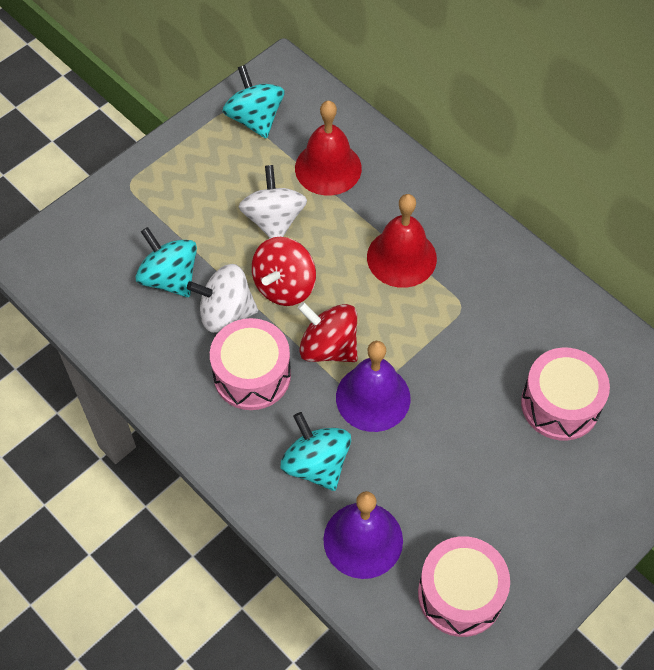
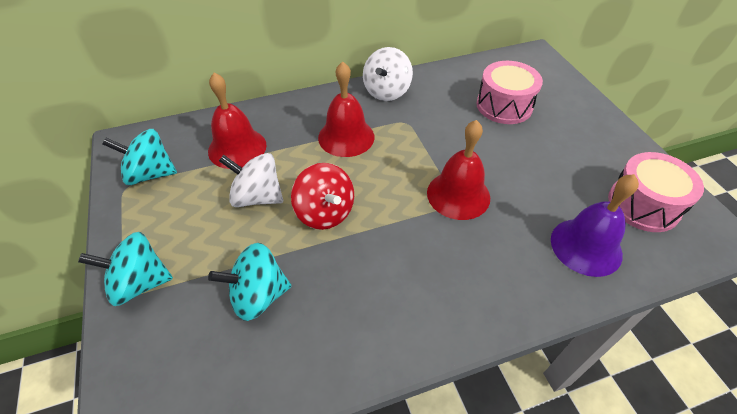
camera: 65 degrees left, 10 degrees down
(226, 313) = (325, 264): white spinning top -> white spinning top (386, 91)
(252, 375) = (399, 267): pink drum -> none
(316, 464) = (506, 252): turquoise spinning top -> turquoise spinning top (140, 283)
(328, 347) = (399, 205): red spinning top -> none
(373, 397) = (458, 195): purple bell -> red bell

